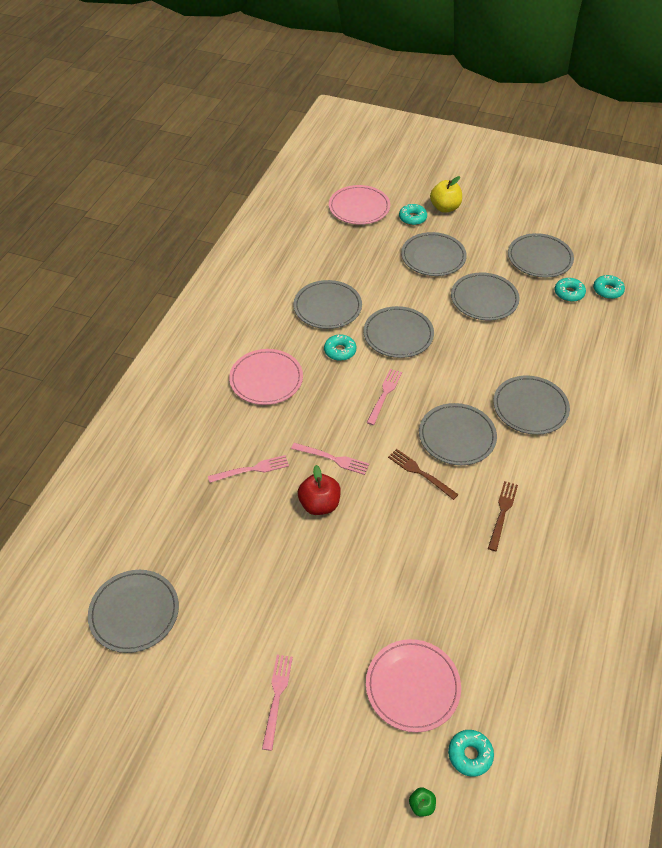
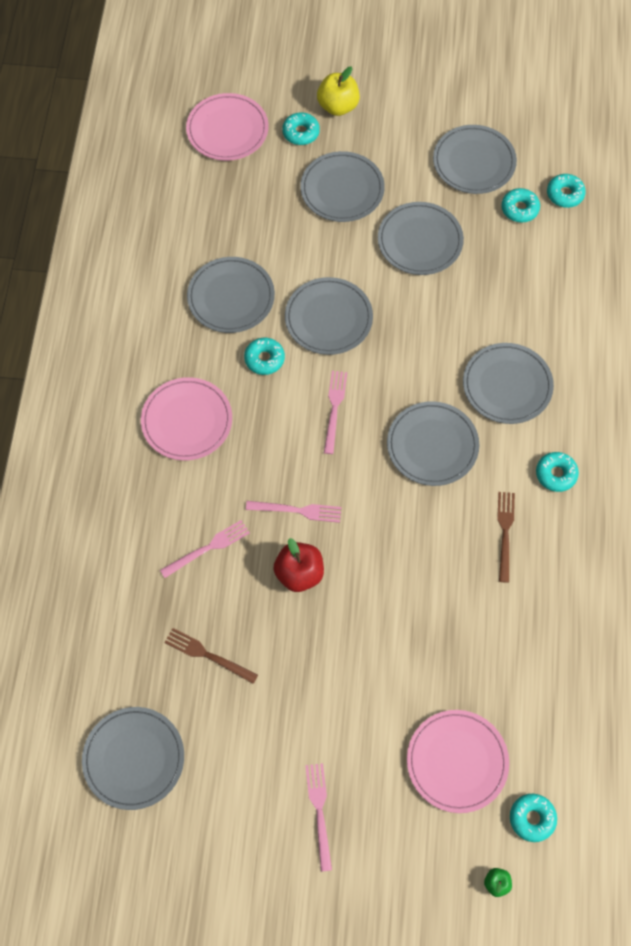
camera: 15 degrees left, 15 degrees up
(420, 473) = (402, 504): brown fork -> brown fork (208, 655)
(557, 479) = (556, 474): none -> turquoise donut

